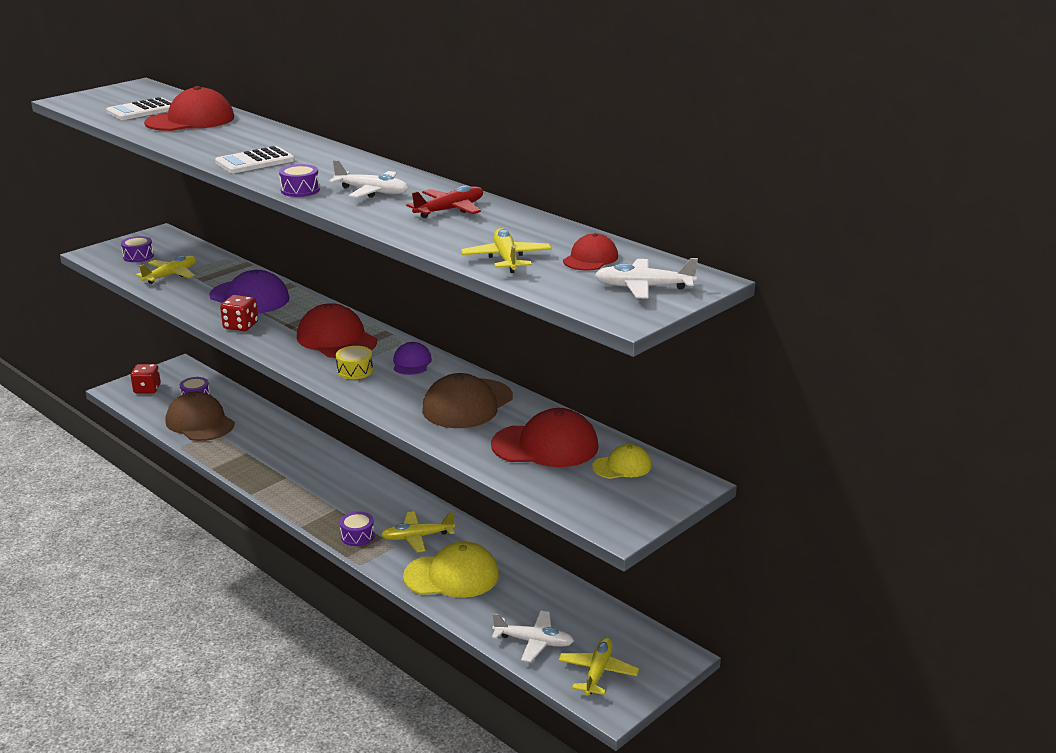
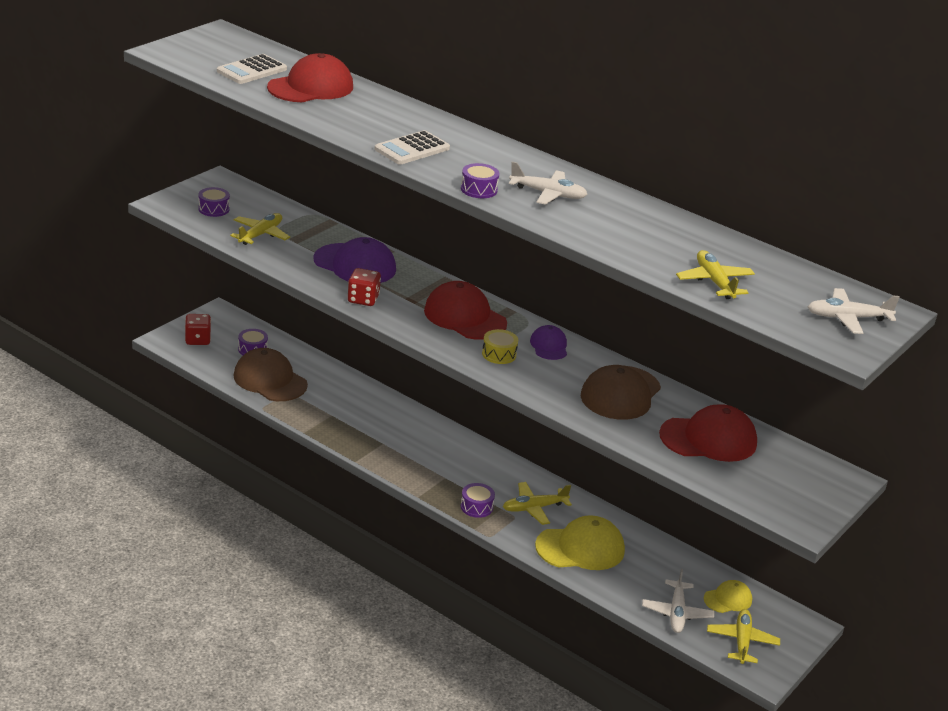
camera: 10 degrees left, 5 degrees up
(450, 210) = (633, 220): red plane -> none
(534, 642) = (677, 613): white plane -> white plane turned 90 degrees clockwise
(590, 258) = (787, 283): red cap -> none
(622, 466) = (784, 461): yellow cap -> yellow cap (728, 599)

